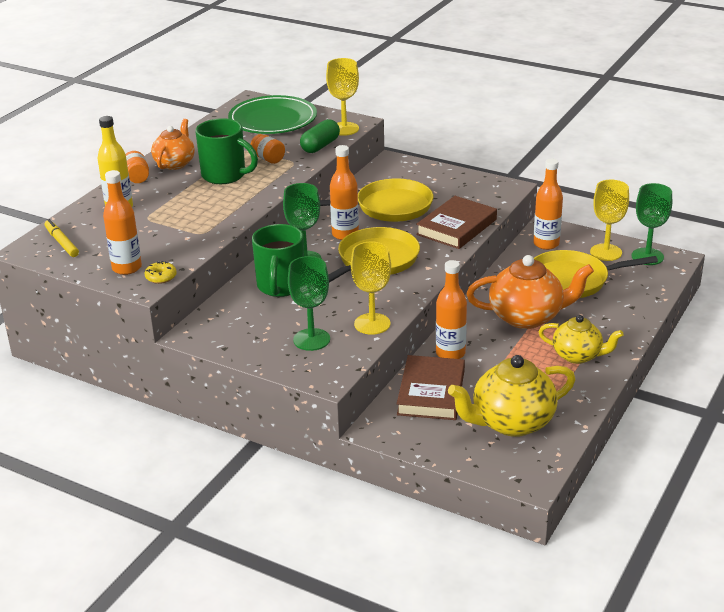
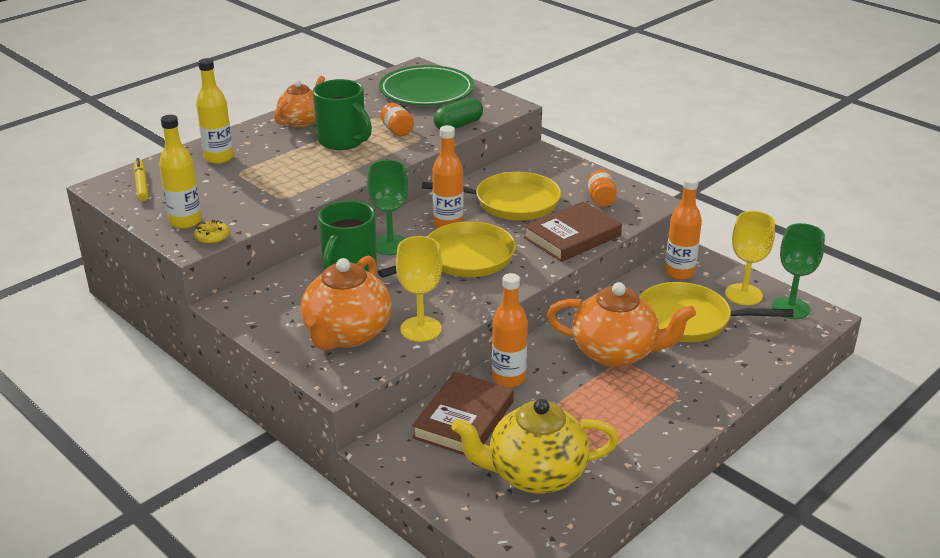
camera: 15 degrees right, 0 degrees up
(127, 268) = (185, 222): orange bottle -> yellow bottle
(137, 178) = (255, 130): orange jar -> orange jar (601, 199)
(311, 339) = (347, 334): green goblet -> orange teapot
(344, 129) = (494, 111): yellow goblet -> none
(578, 356) = (651, 410): yellow teapot -> none

